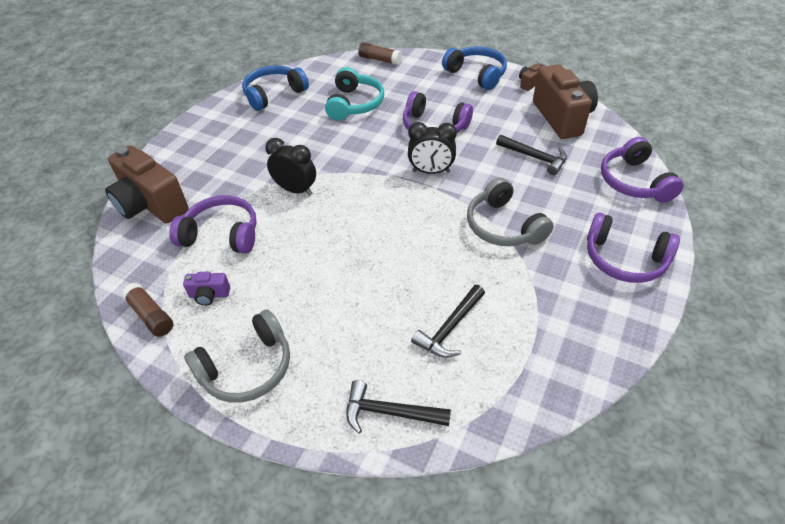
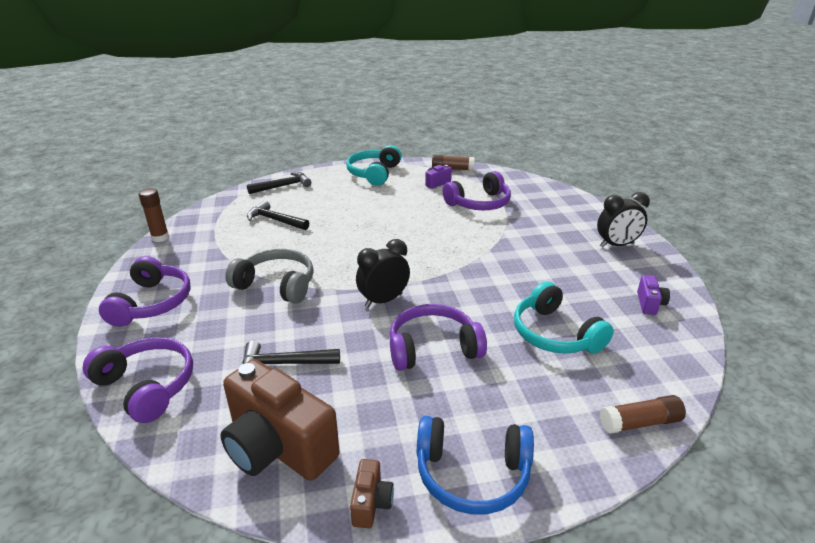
camera: 140 degrees right, 15 degrees down
(151, 205) = (552, 197): brown camera -> none
(247, 368) = (374, 173): grey headphones -> turquoise headphones
(274, 94) = (649, 304): blue headphones -> purple camera
(296, 190) = (475, 241): black clock -> black clock (616, 245)
(450, 328) = (275, 220): black hammer -> black hammer turned 60 degrees counterclockwise
(604, 370) = (160, 238): none -> brown glue stick
(624, 259) = (152, 303): purple headphones -> purple headphones turned 105 degrees clockwise

